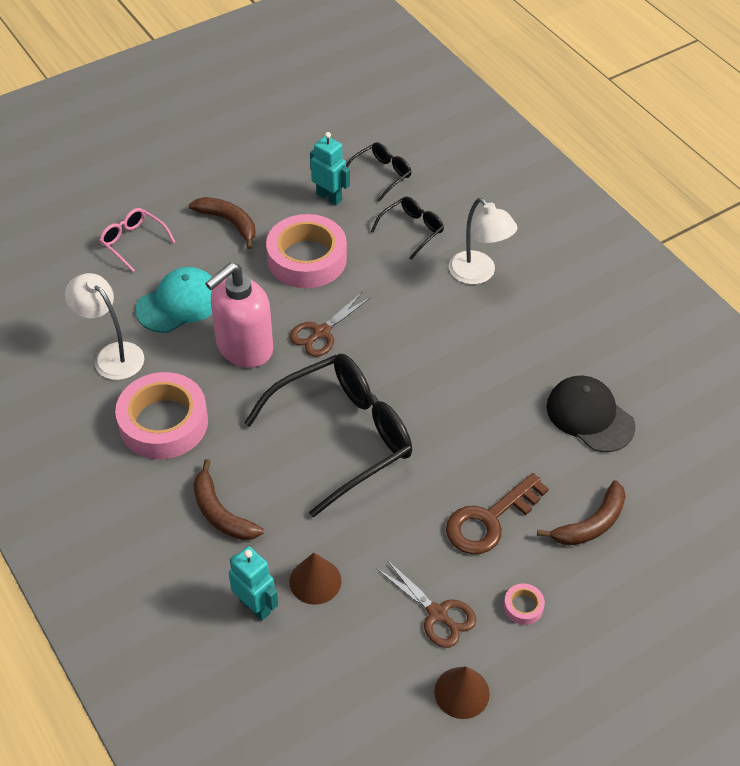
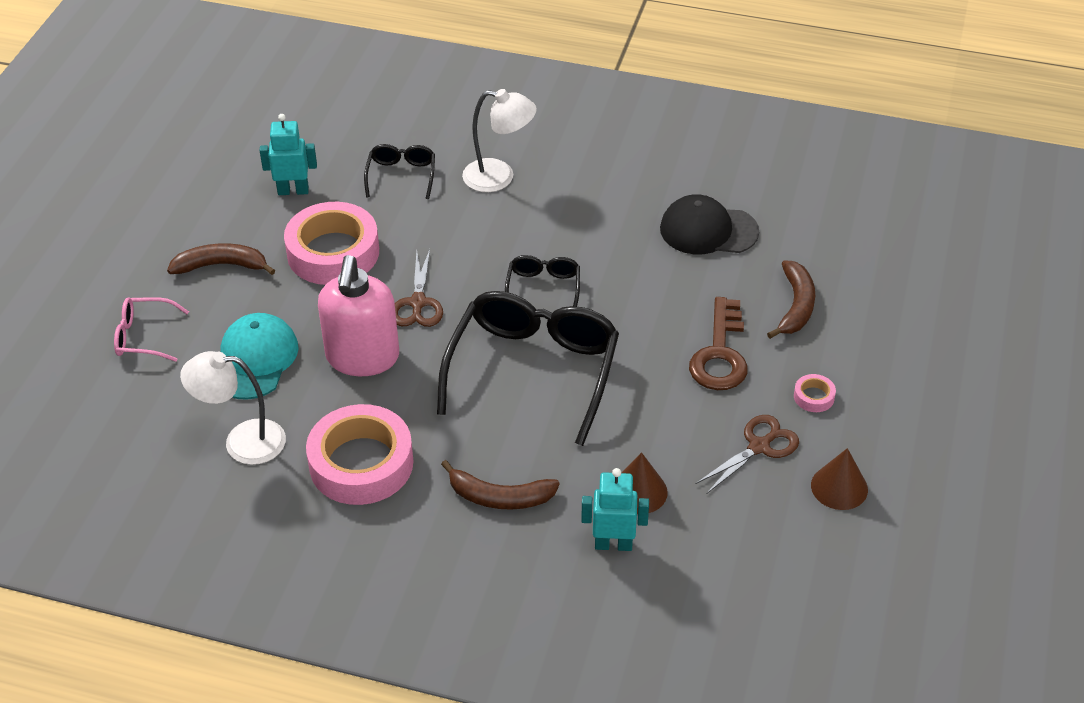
camera: 40 degrees left, 5 degrees down
(381, 175) = (320, 146): black glasses -> black glasses (543, 288)
(437, 614) = (759, 447): brown scissors -> brown scissors turned 45 degrees counterclockwise

